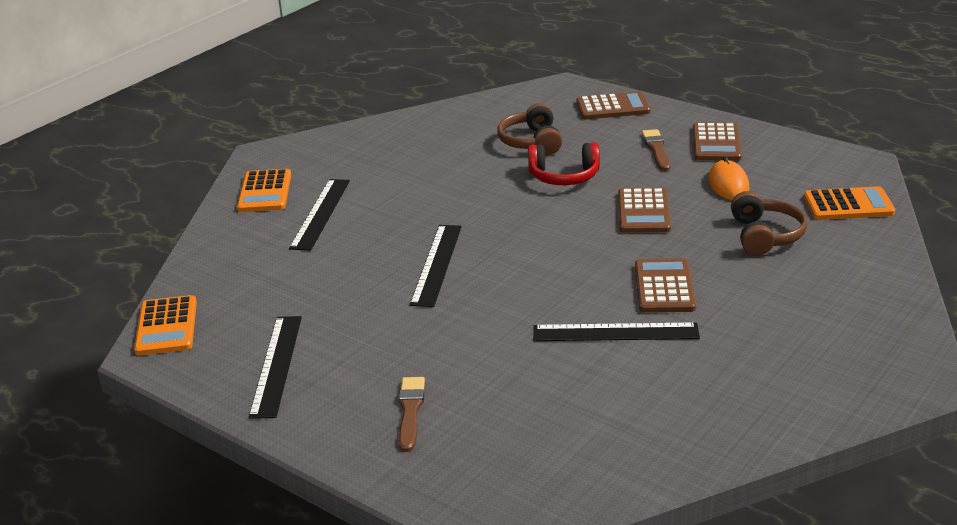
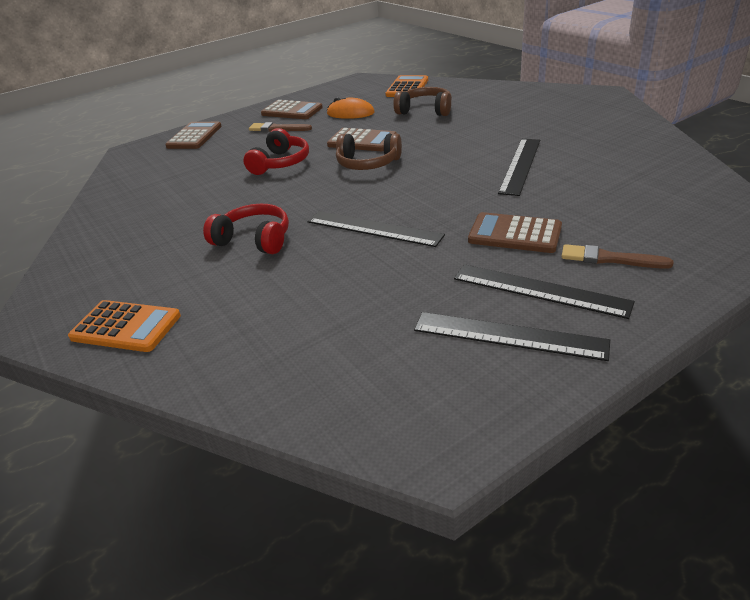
camera: 70 degrees left, 5 degrees up
(166, 327) = (385, 429): orange calculator -> none
(320, 214) = (218, 288): black ruler -> black ruler (540, 290)
(400, 207) = (254, 240): none -> red headphones
(531, 142) = (208, 170): brown headphones -> brown headphones (367, 164)
(664, 287) = (469, 144): brown calculator -> brown calculator (514, 234)

